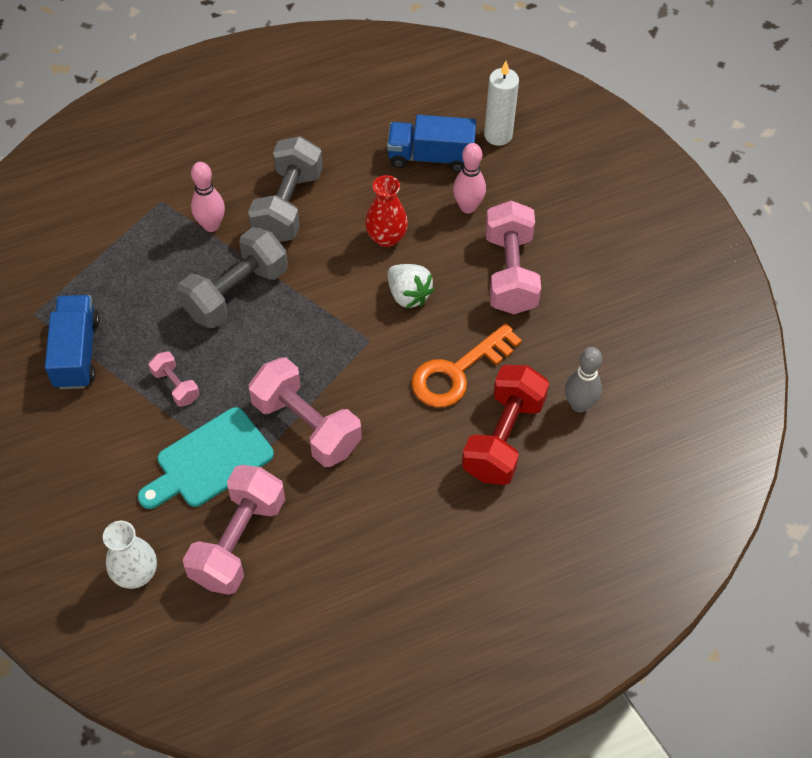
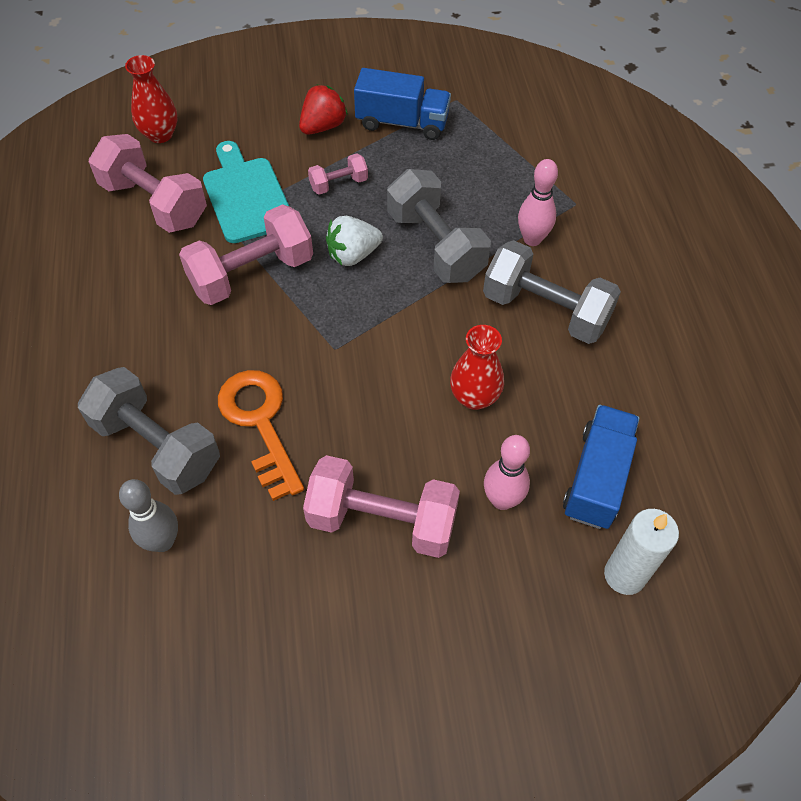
camera: 105 degrees right, 0 degrees up
(95, 421) = (323, 126): none -> red strawberry
(136, 574) = (160, 134): white vase -> red vase
(408, 295) = (383, 400): white strawberry -> white strawberry (353, 255)
(503, 438) = (157, 446): red dumbbell -> grey dumbbell

